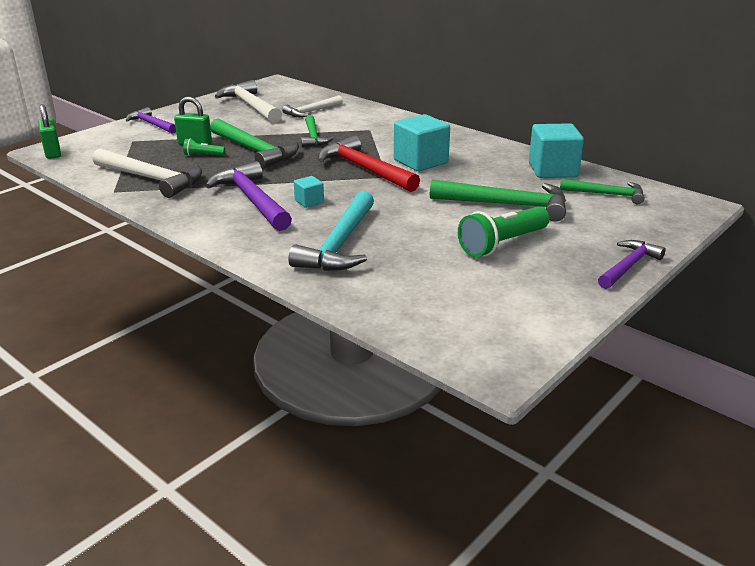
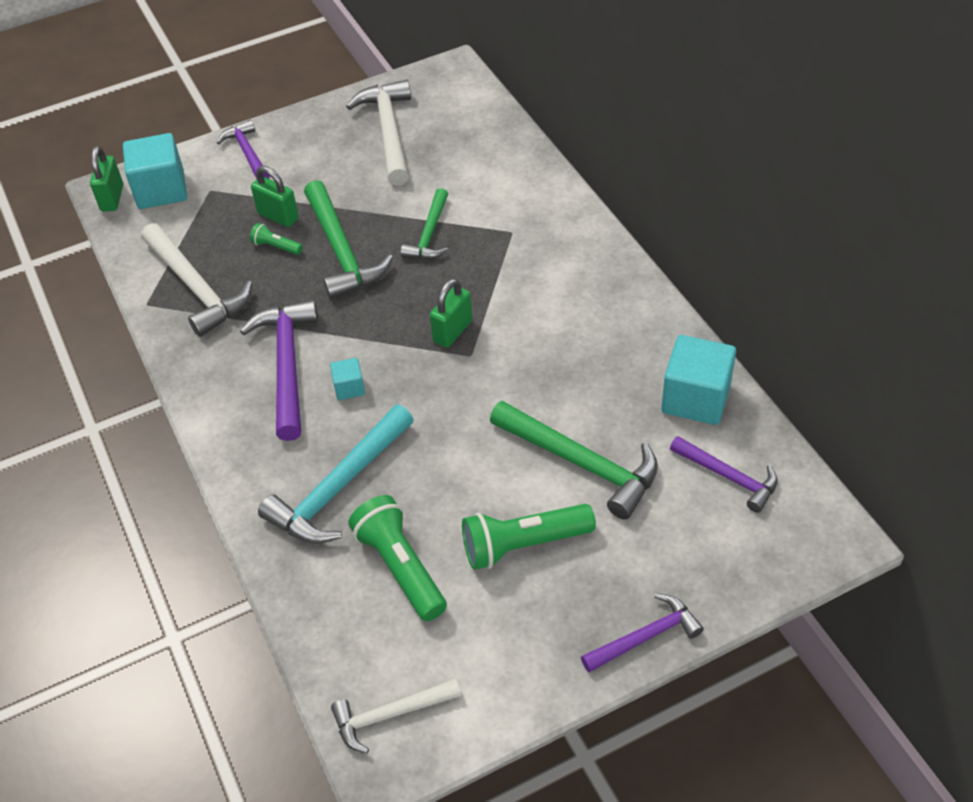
camera: 25 degrees right, 20 degrees up
(311, 111) = (460, 165): white hammer -> white hammer (390, 715)
(364, 169) = (452, 331): red hammer -> green padlock
(420, 161) = (533, 331): turquoise cube -> turquoise cube (161, 190)
(421, 270) = (400, 567): none -> green flashlight
(607, 194) = (728, 477): green hammer -> purple hammer

